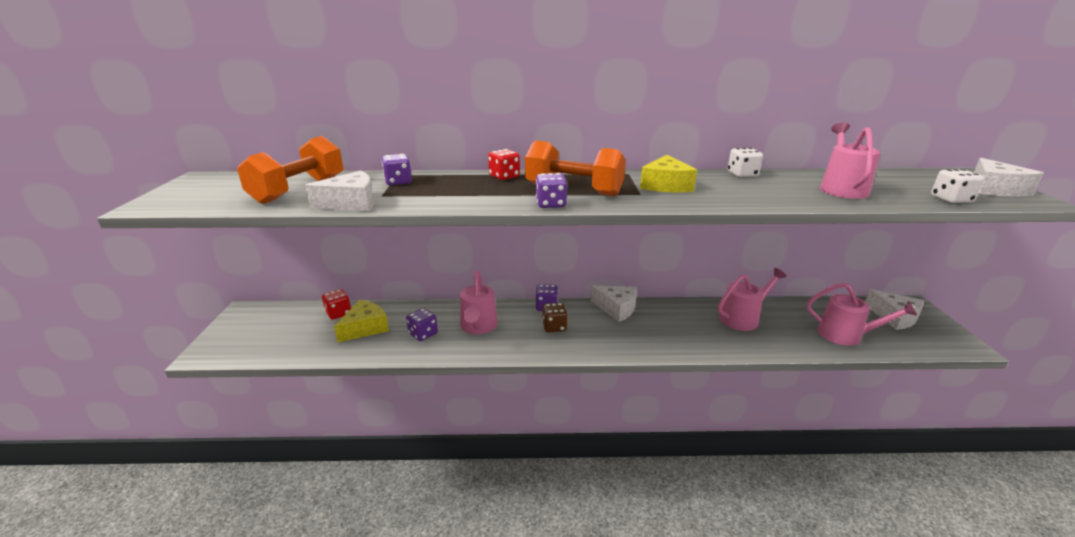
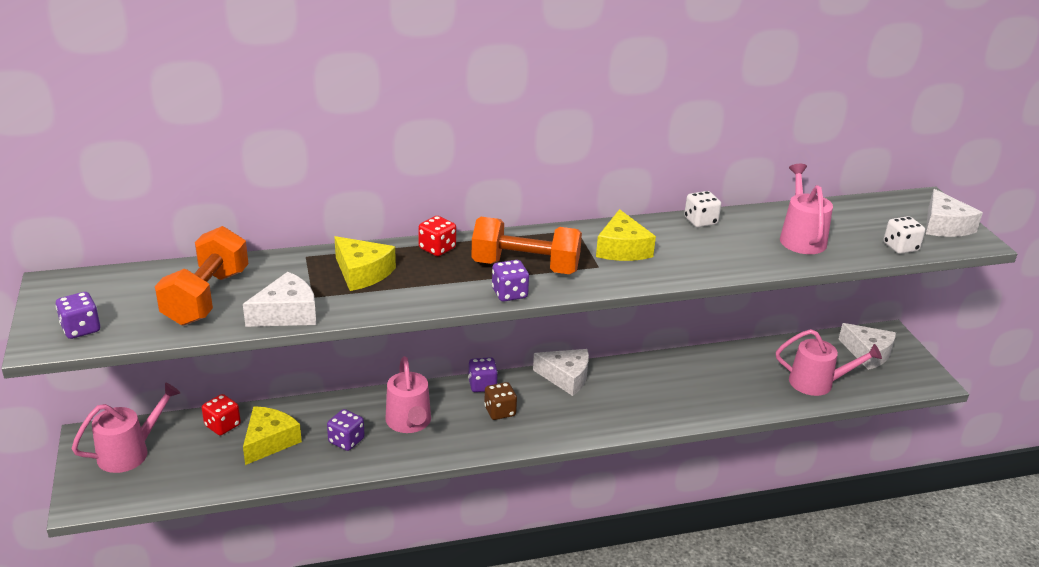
camera: 15 degrees left, 5 degrees up
(398, 182) = (316, 270): purple dice -> purple dice (81, 329)
(433, 185) = (362, 273): none -> yellow cheese
(743, 318) = (710, 374): pink watering can -> pink watering can (130, 452)

